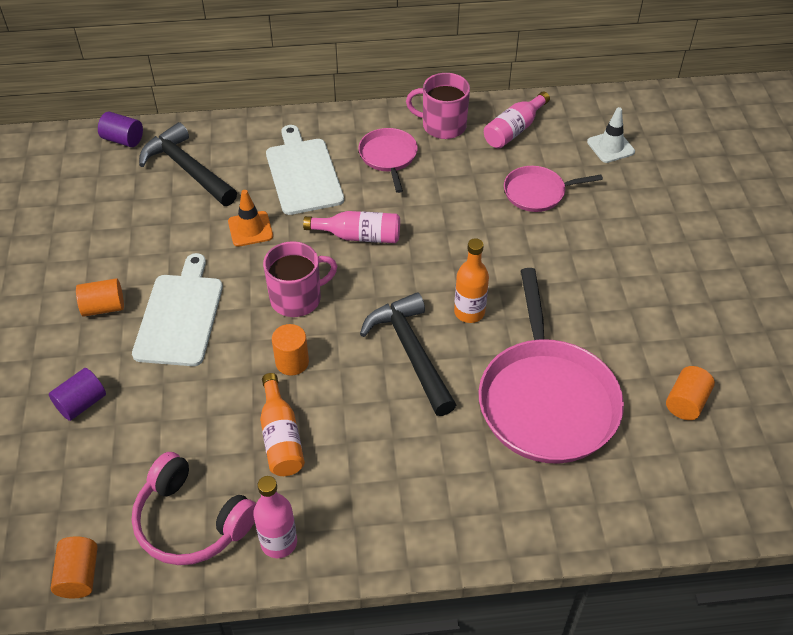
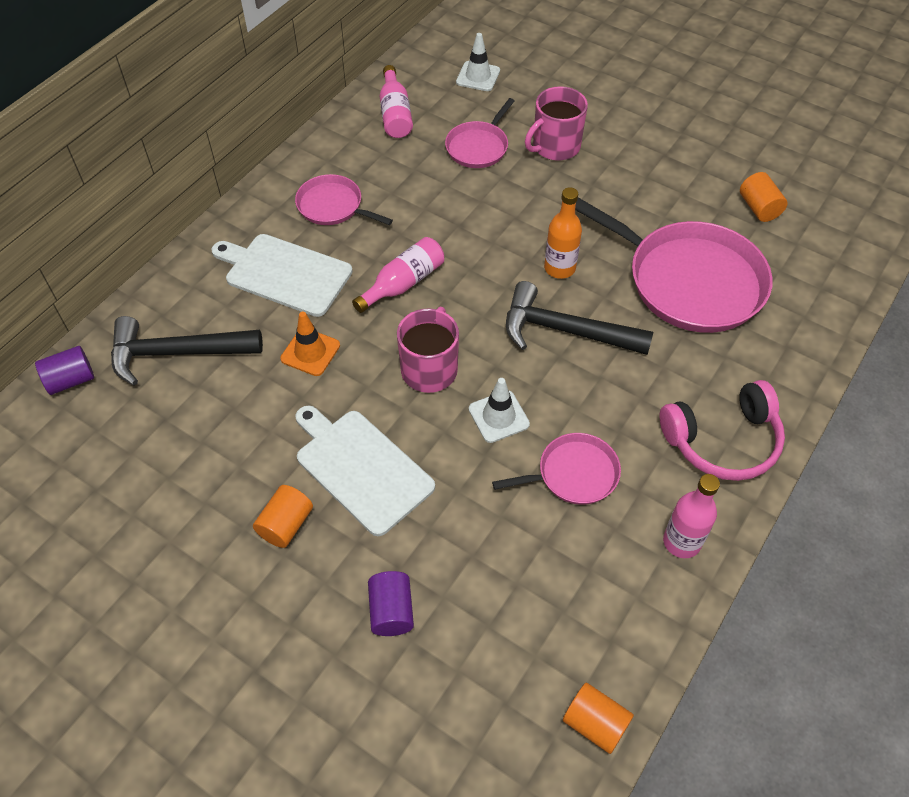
camera: 50 degrees left, 5 degrees up
(191, 521) = (607, 595): pink headphones -> pink headphones (722, 441)
(281, 437) = (573, 474): orange bottle -> pink pan
(292, 362) = (498, 416): orange cylinder -> white traffic cone
(442, 125) = (338, 150): pink mug -> pink mug (555, 146)

